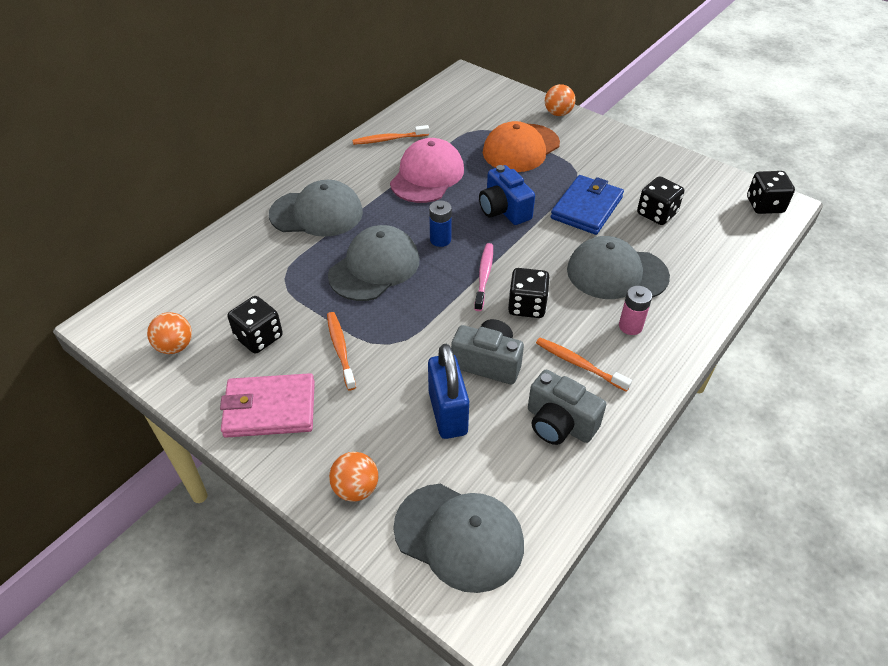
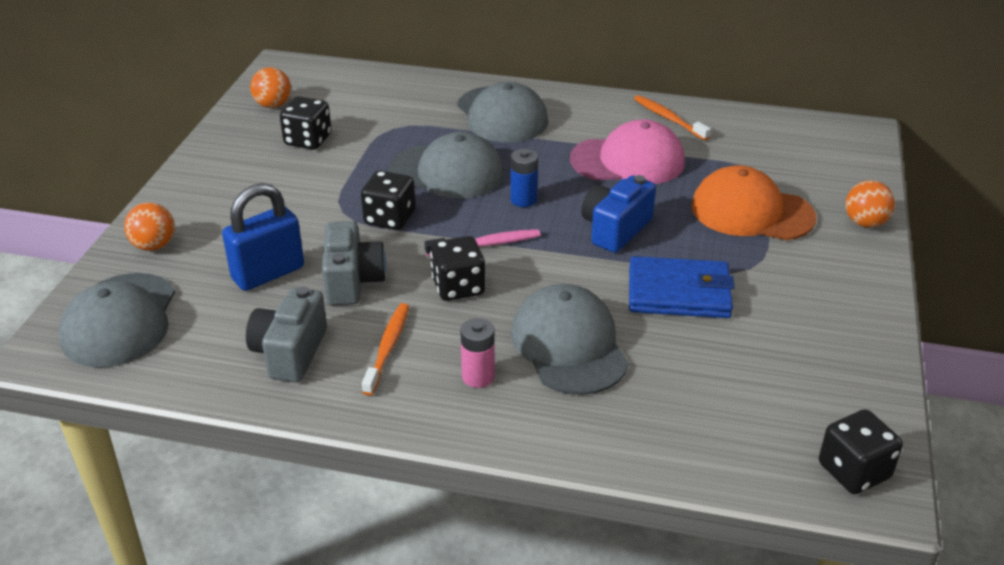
camera: 65 degrees right, 10 degrees down
(270, 408) = (226, 173): pink wallet -> none
(340, 349) = (318, 187): orange toothbrush -> none
(656, 214) = (724, 358): black dice -> black dice (389, 218)

